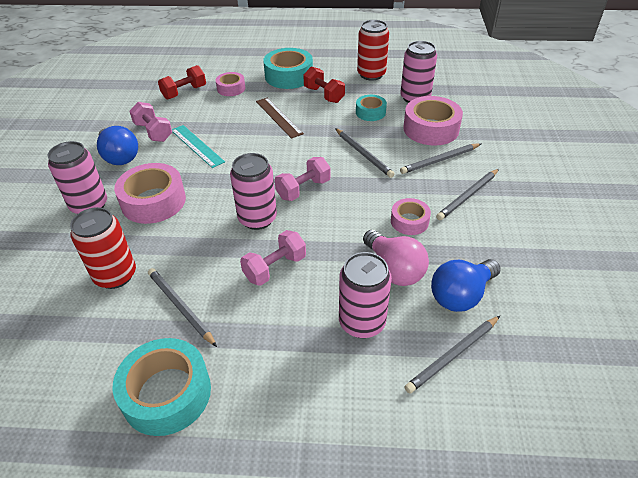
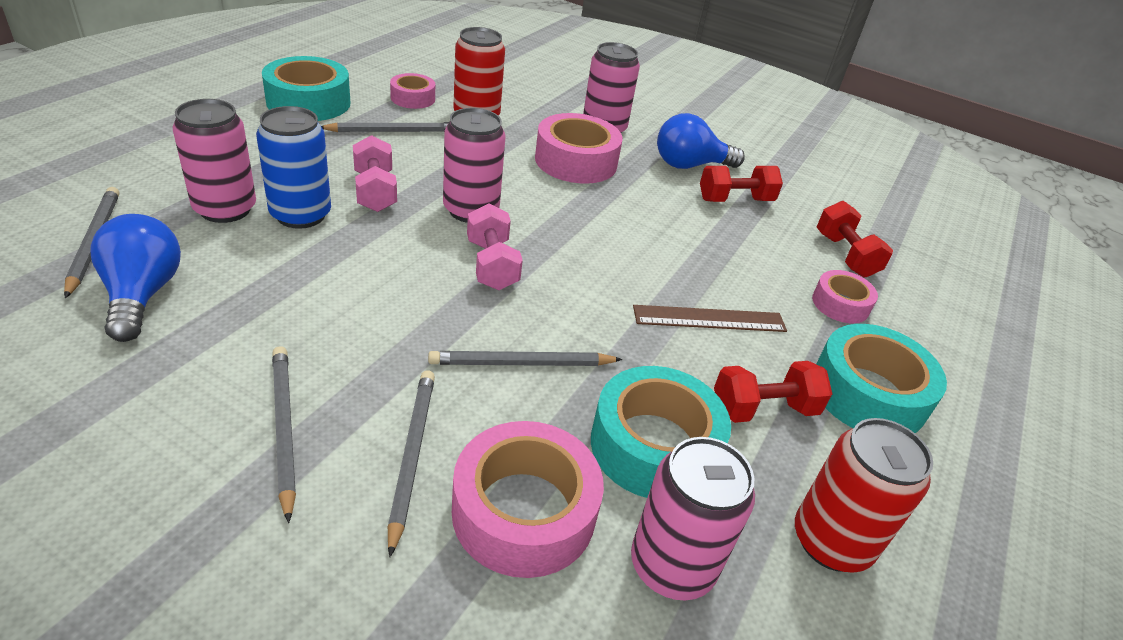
camera: 110 degrees right, 5 degrees down
(153, 132) = (735, 200): pink dumbbell -> red dumbbell
(197, 146) = (675, 220): turquoise ruler -> none
(332, 284) = (301, 215): none -> blue can
(370, 112) = (654, 446): turquoise tape -> turquoise tape, size x1.75
(394, 269) = (257, 266): pink light bulb -> none
(409, 221) = (315, 325): pink tape -> pink tape (413, 98)

